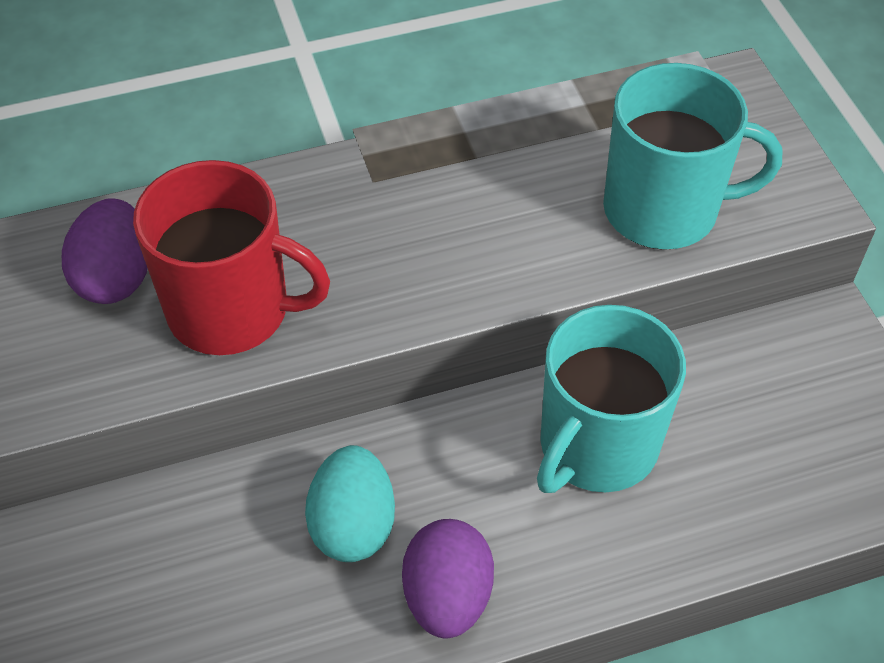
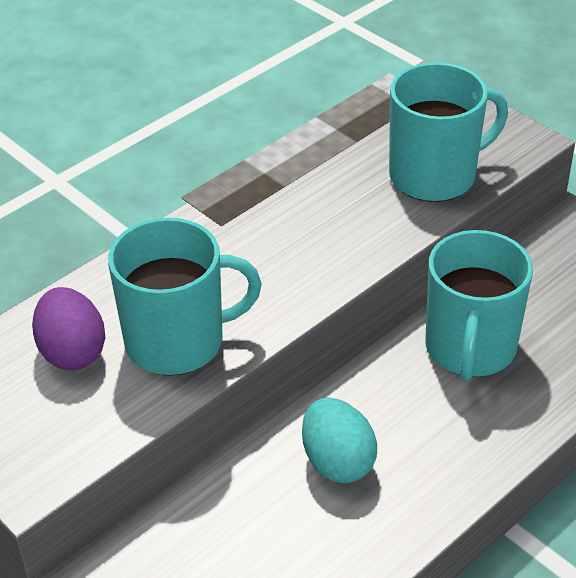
camera: 25 degrees left, 10 degrees down
(232, 310) = (178, 341): red mug -> turquoise mug
(447, 596) = (434, 478): purple egg -> none

